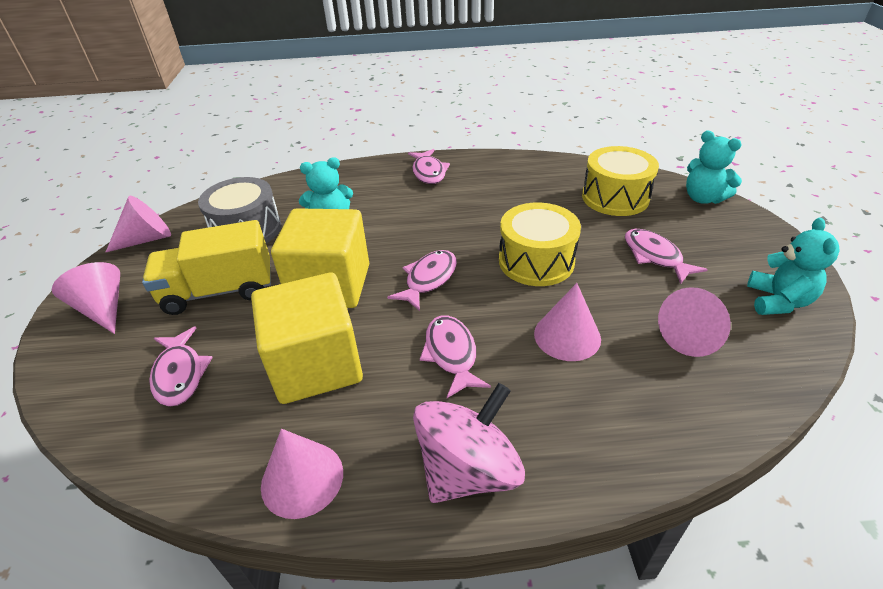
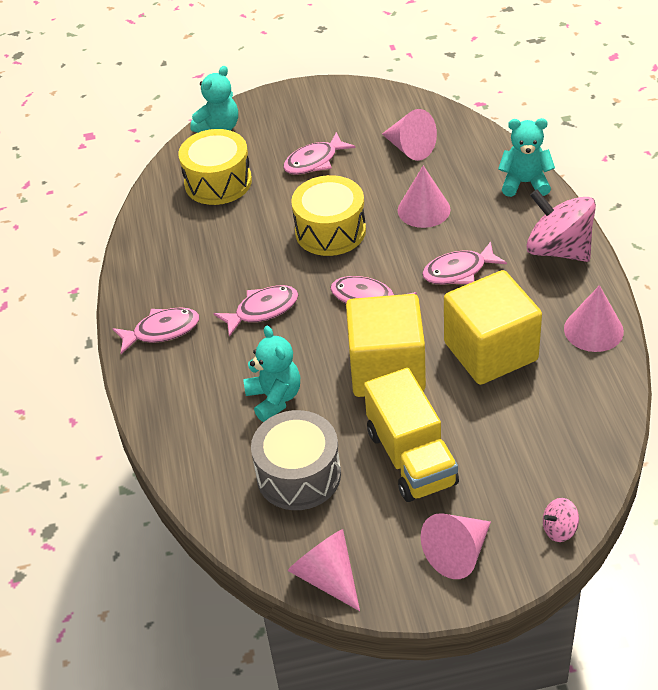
camera: 95 degrees left, 5 degrees up
(63, 382) = (559, 529): none -> pink spinning top
(180, 374) = (525, 442): pink fish -> pink fish (262, 310)
(778, 301) = (363, 105): turquoise teddy bear -> turquoise teddy bear (525, 183)

